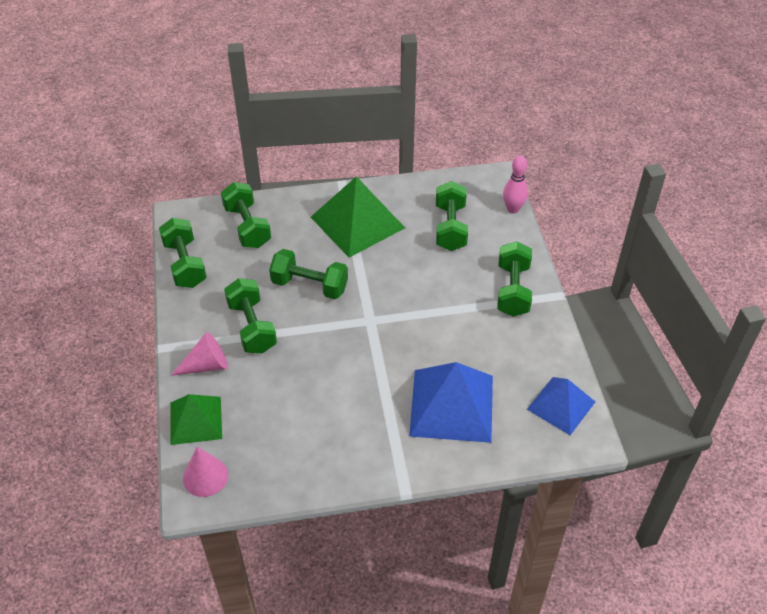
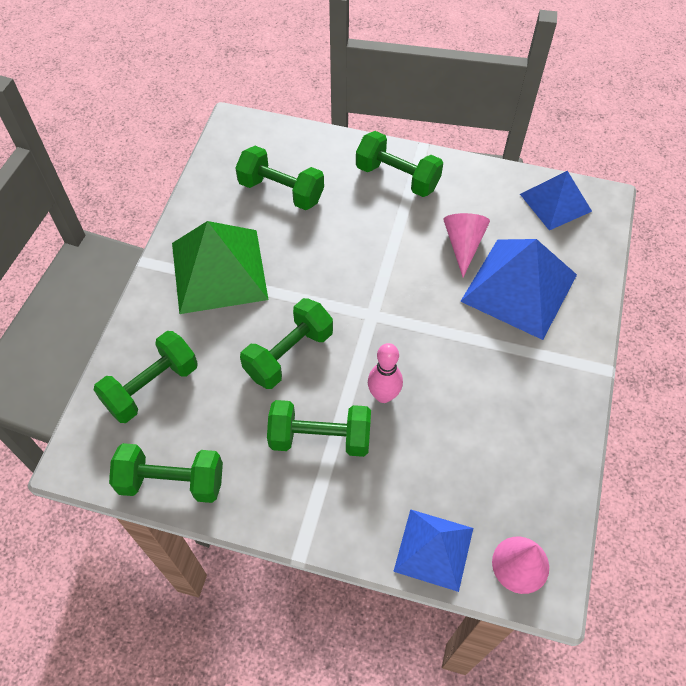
camera: 65 degrees left, 10 degrees up
(195, 420) = (433, 549): green pyramid -> blue pyramid
(206, 365) = (354, 510): pink cone -> pink cone (463, 245)
(247, 227) = (152, 387): green dumbbell -> green dumbbell turned 45 degrees counterclockwise
(513, 209) = (288, 130): pink bowling pin -> pink bowling pin (383, 395)

